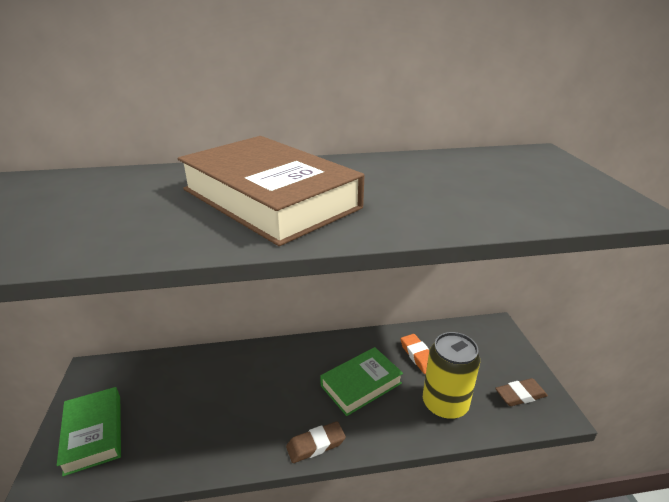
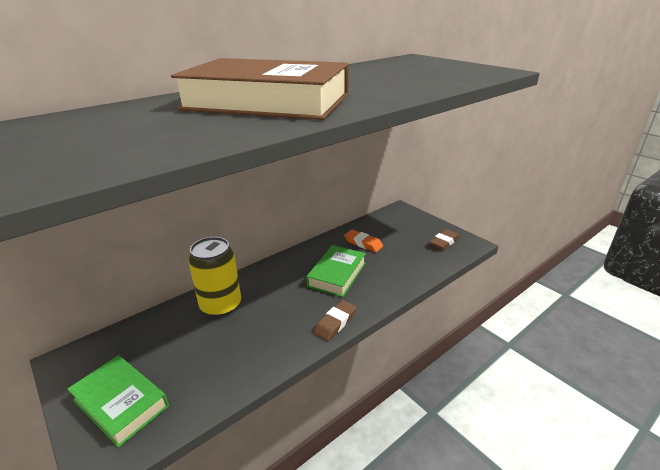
camera: 30 degrees left, 0 degrees up
(445, 404) = (403, 264): yellow can -> yellow can (221, 306)

